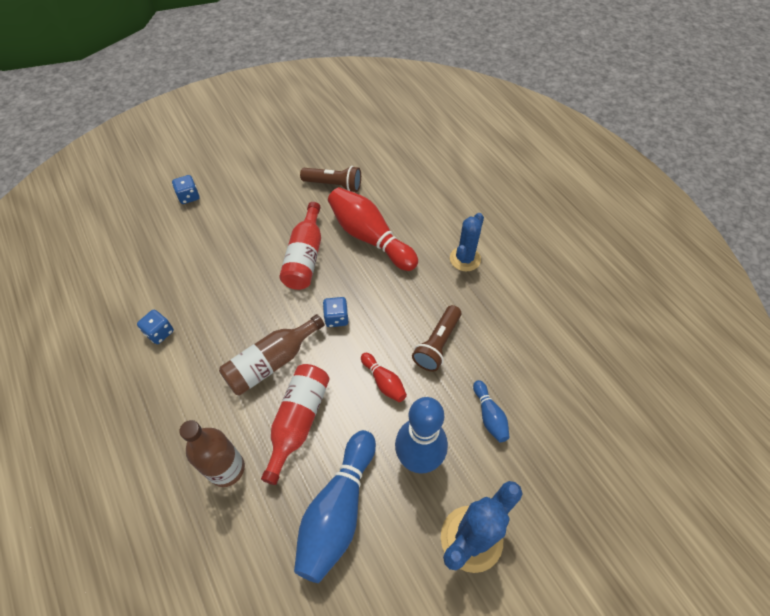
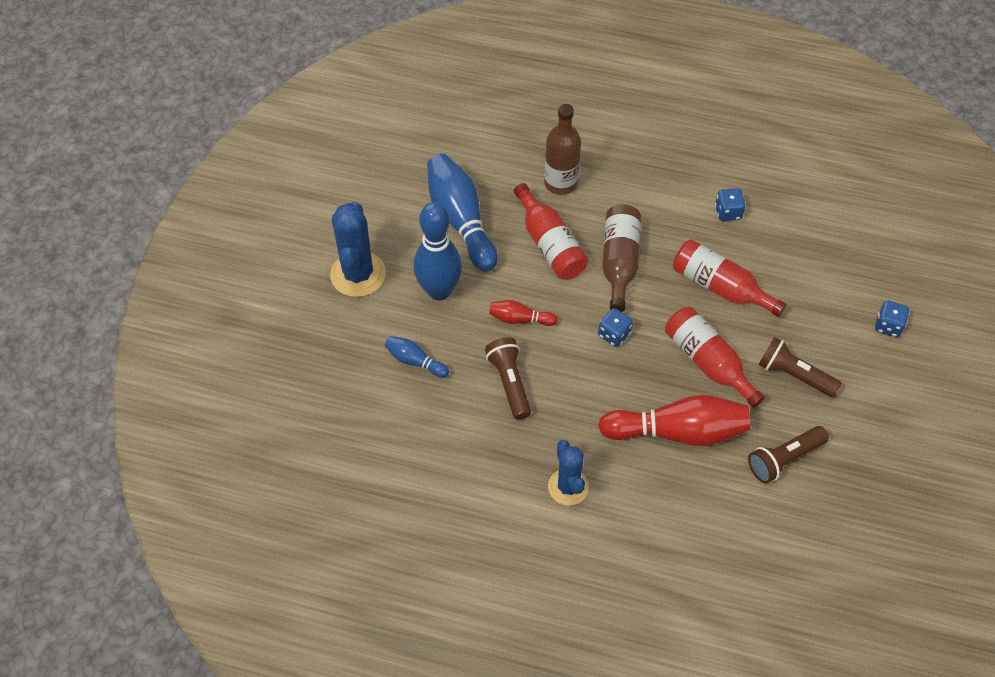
camera: 135 degrees right, 0 degrees up
(237, 291) = (720, 287): none -> red bottle
(271, 214) = (794, 375): none -> brown flashlight

